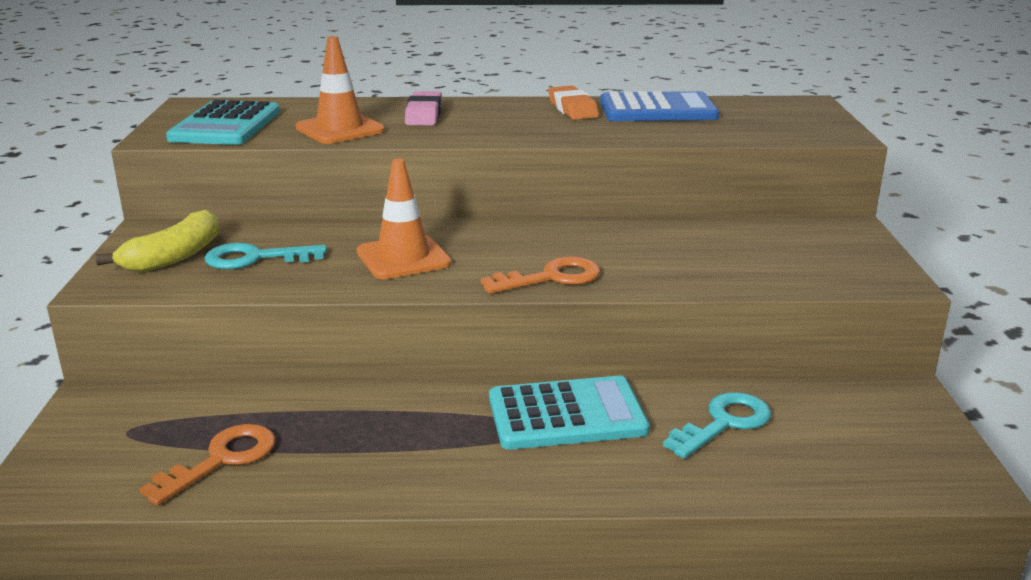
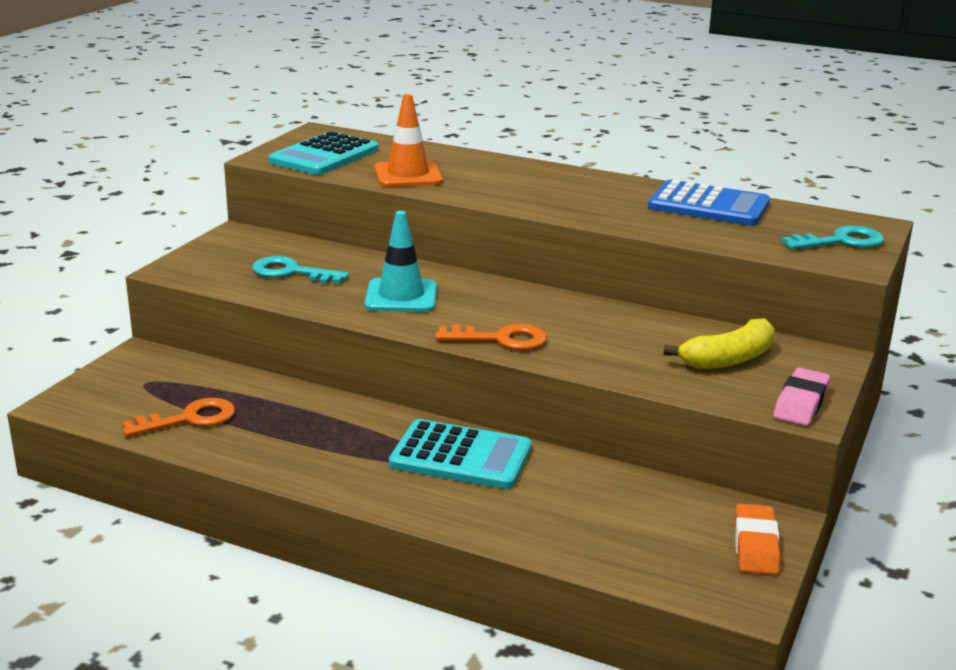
camera: 25 degrees right, 0 degrees up
(174, 256) = (236, 258): yellow banana -> yellow banana (728, 359)
(403, 258) = (401, 296): orange traffic cone -> turquoise traffic cone
(424, 115) = (491, 173): pink eraser -> pink eraser (801, 403)
(572, 109) = (629, 191): orange eraser -> orange eraser (755, 546)
(724, 423) = (582, 498): turquoise key -> turquoise key (841, 241)

